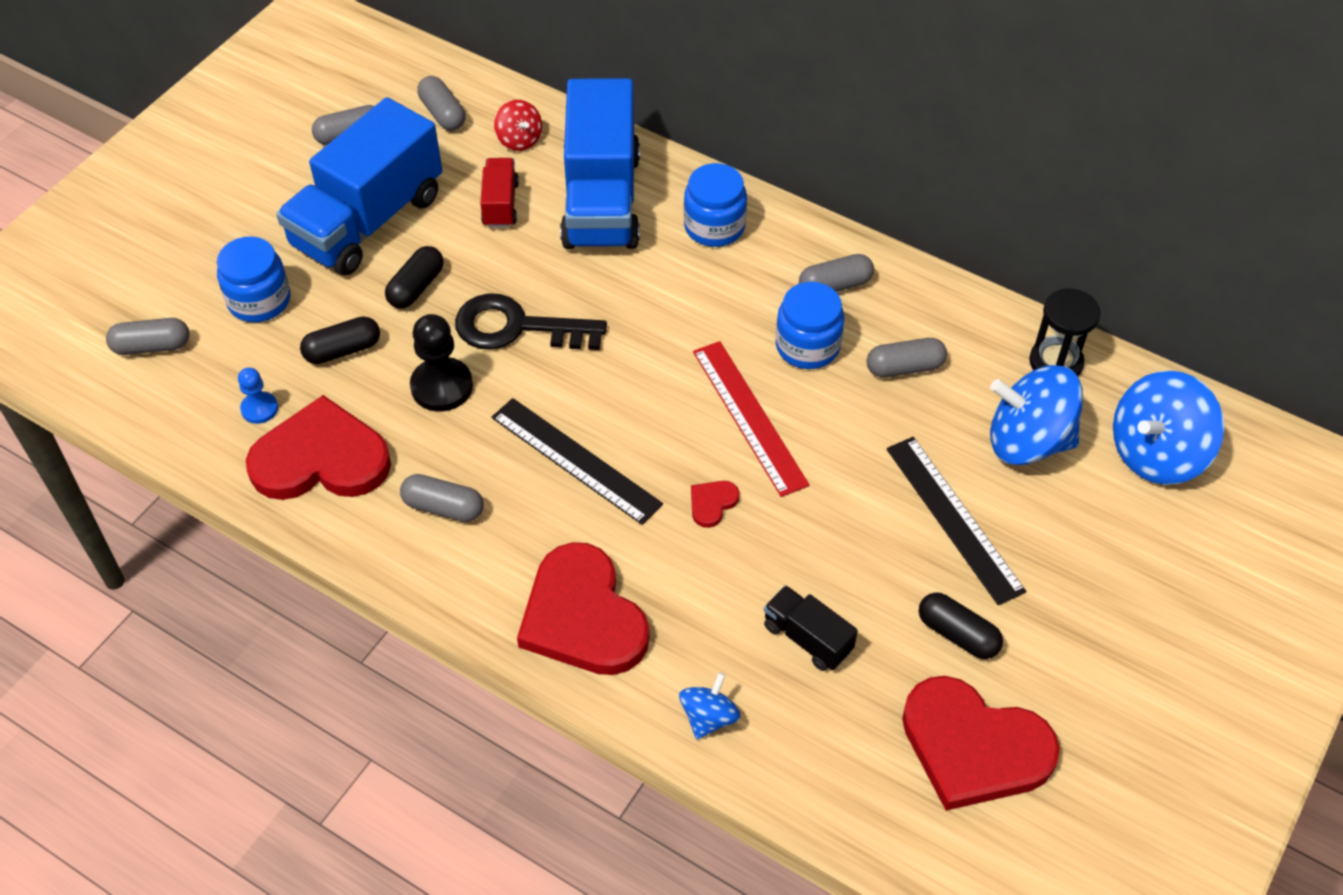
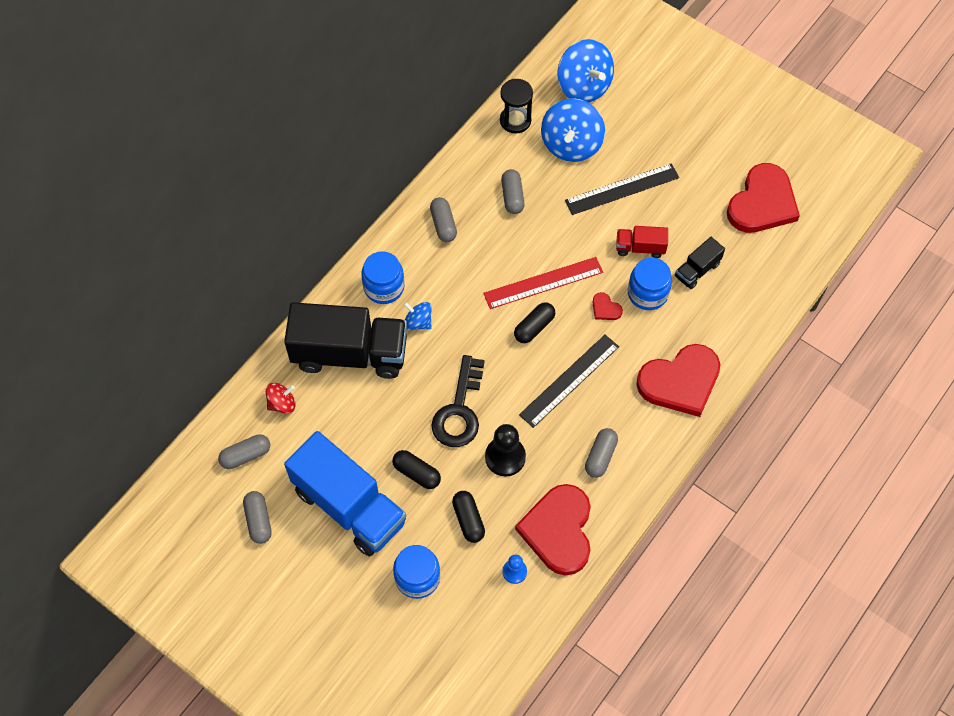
camera: 85 degrees left, 10 degrees up
(152, 346) = (452, 649): grey capsule -> none
(500, 204) = (345, 418): red truck -> red truck (640, 248)
(601, 200) = (350, 353): blue truck -> black truck
(709, 717) = (745, 323): blue spinning top -> blue spinning top (418, 322)
(807, 346) = (491, 245): blue jar -> blue jar (647, 293)
(957, 634) = (696, 199): black capsule -> black capsule (534, 327)

